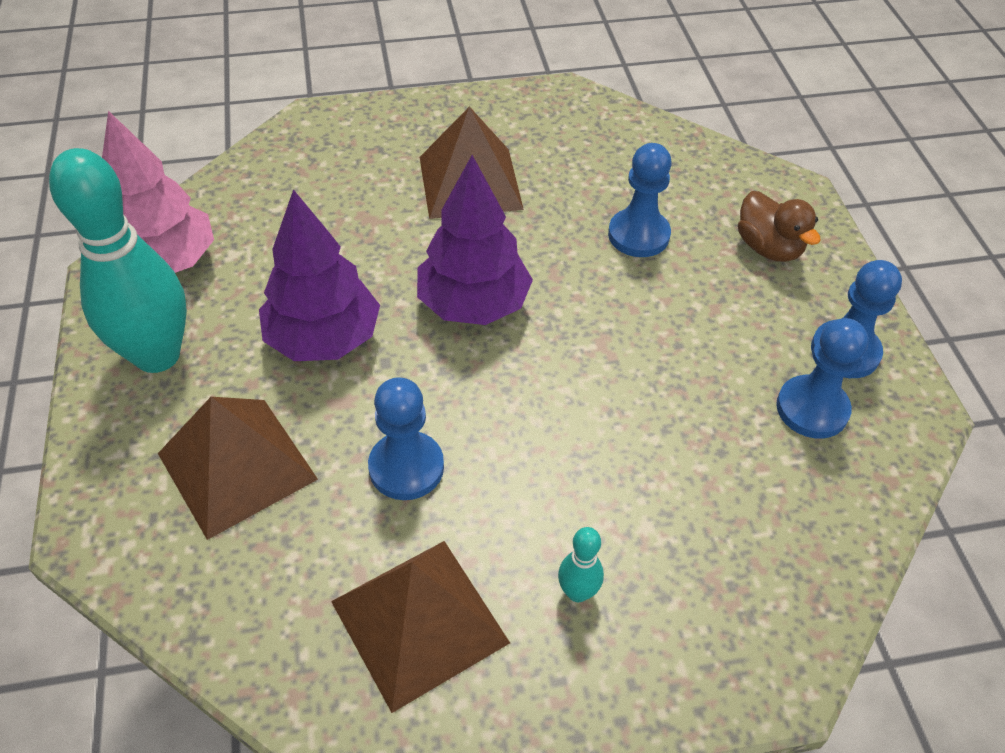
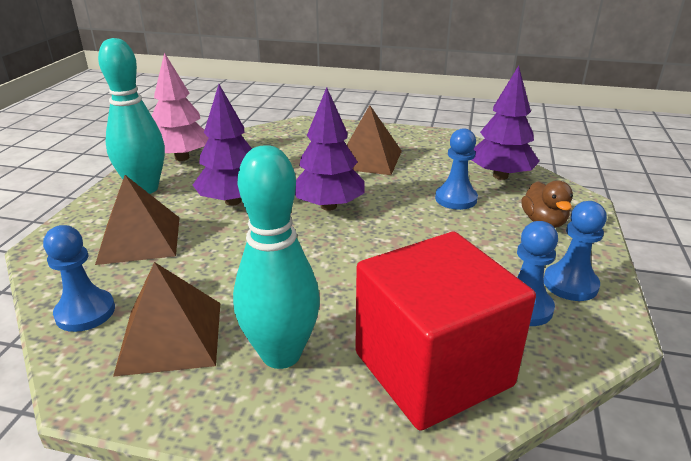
camera: 25 degrees right, 20 degrees down
(406, 467) = (228, 264): blue pawn -> blue pawn (85, 312)
(577, 592) = (281, 354): turquoise bowling pin -> turquoise bowling pin, size x2.44
(673, 169) = (500, 176): none -> purple tree
(760, 543) = (432, 369): none -> red cube

